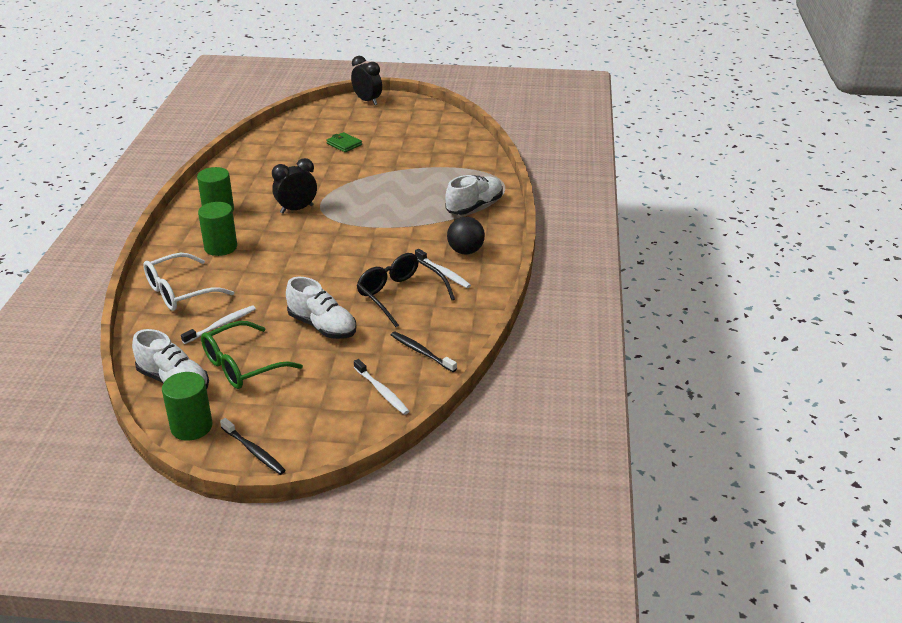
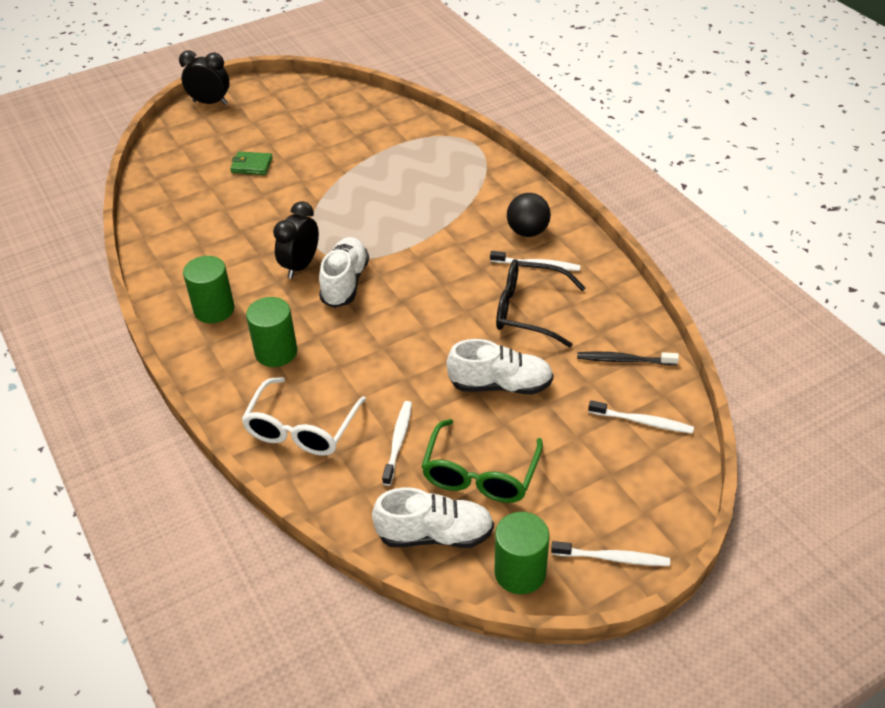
camera: 35 degrees left, 10 degrees up
(254, 451) = (613, 558): black toothbrush -> white toothbrush
(474, 206) = (474, 178): white shoe -> white shoe (345, 283)

